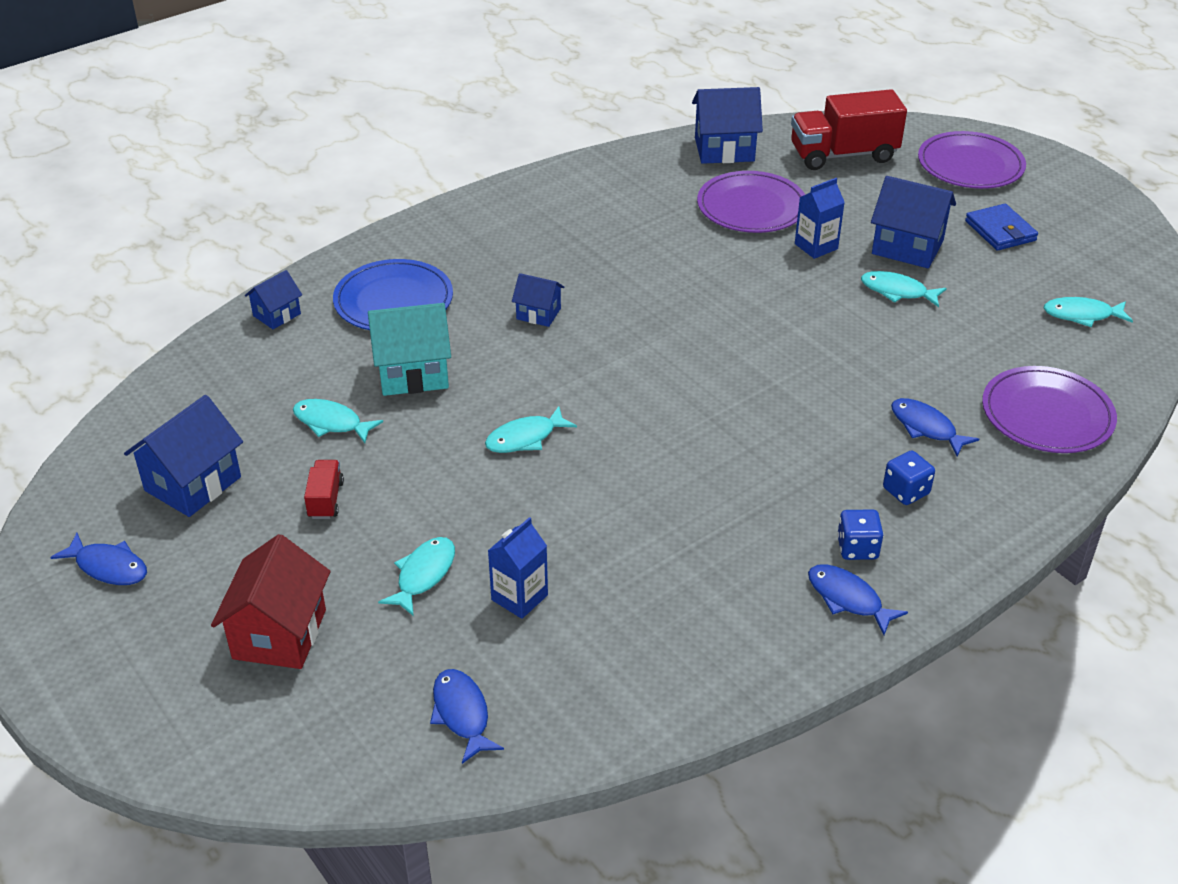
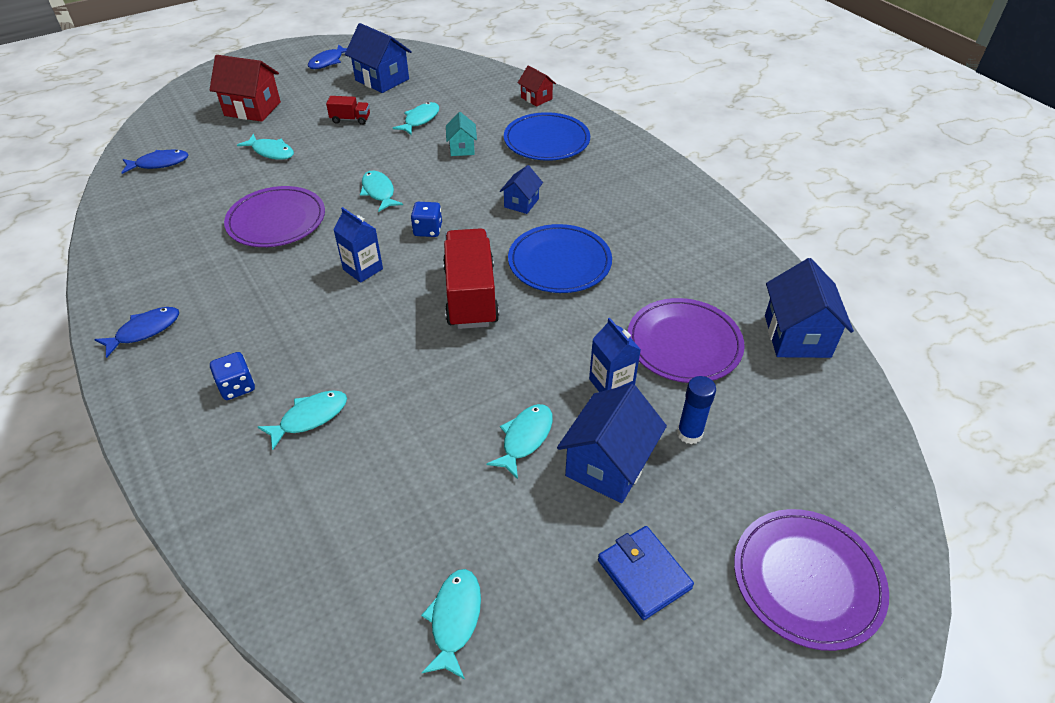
camera: 95 degrees right, 5 degrees up
(277, 315) = (536, 98): blue house -> red house
(413, 373) = (462, 148): turquoise house -> turquoise house, size x0.57
(519, 597) = (233, 185): blue carton -> blue carton (363, 269)
(647, 281) = (559, 262): none -> blue plate
(843, 155) = (807, 440): red truck -> red truck (471, 296)
(857, 548) = (190, 344): blue dice -> blue dice (428, 230)
(858, 207) = (689, 433): none -> blue glue stick
(926, 427) = (310, 418): blue fish -> turquoise fish
(1000, 231) = (644, 574): blue wallet -> blue wallet turned 75 degrees clockwise
(1047, 414) = (293, 525): purple plate -> purple plate (276, 220)

